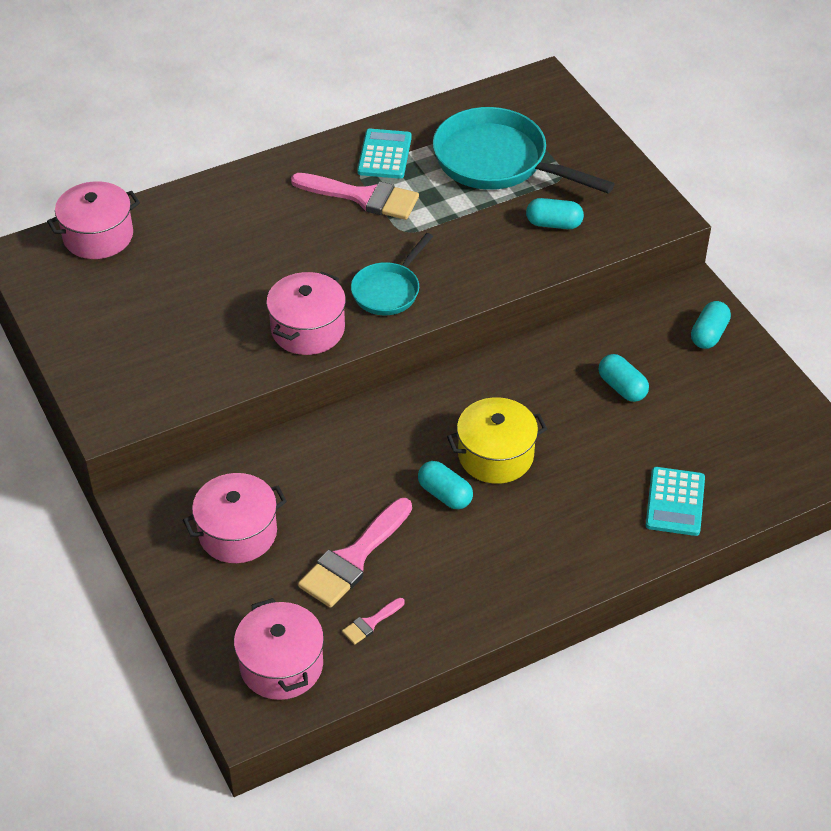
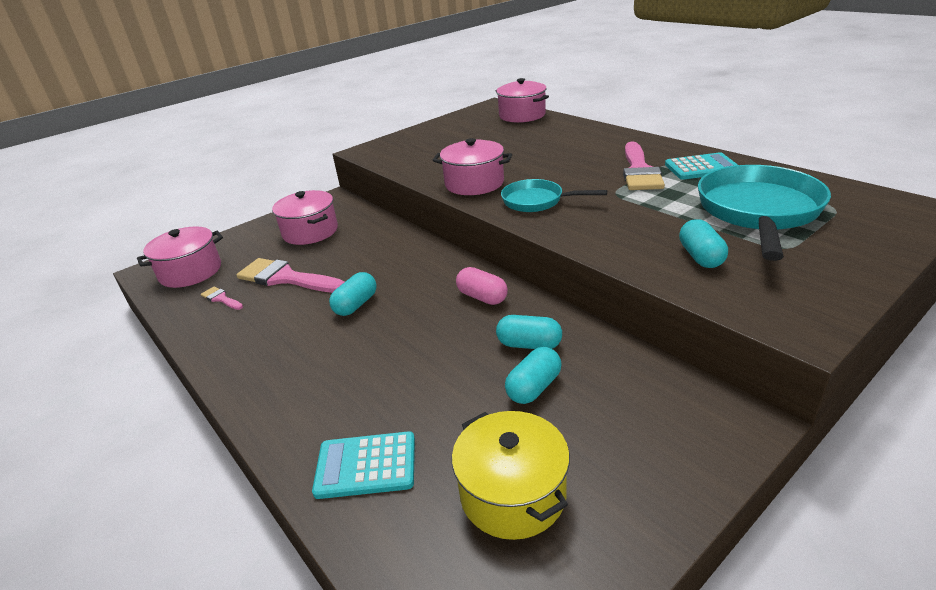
camera: 80 degrees right, 15 degrees down
(478, 392) = (482, 297): none -> pink capsule
(495, 455) = (407, 322): yellow pot -> yellow pot (513, 494)
(709, 334) = (672, 451): turquoise capsule -> turquoise capsule (529, 344)

